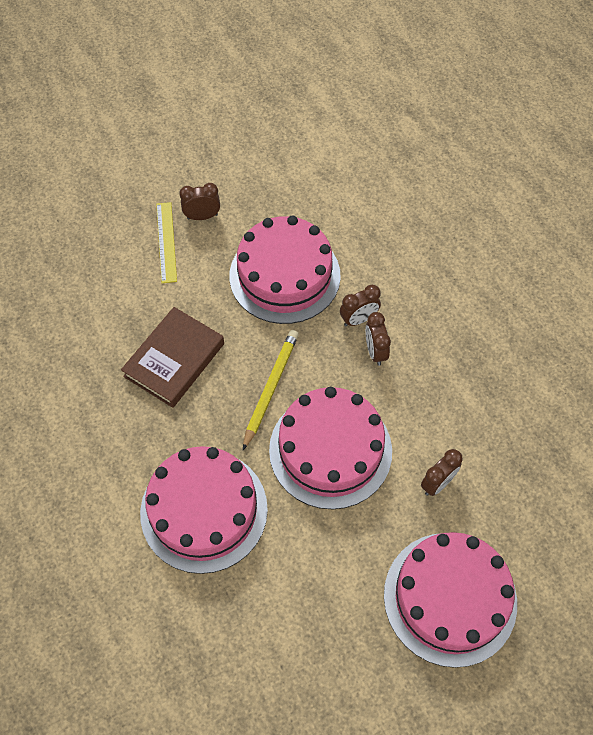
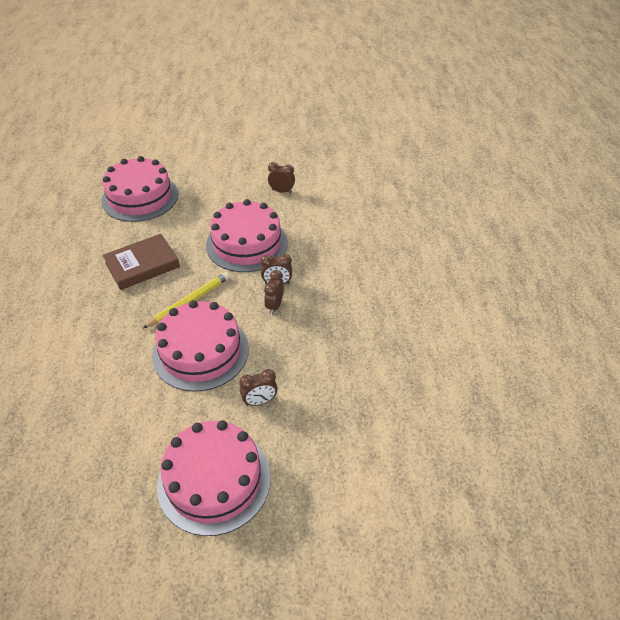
camera: 25 degrees right, 15 degrees down
(166, 242) = (187, 203): yellow ruler -> none
(202, 216) = (219, 197): brown clock -> brown clock (281, 191)
(204, 510) = (92, 354): pink cake -> pink cake (140, 197)

